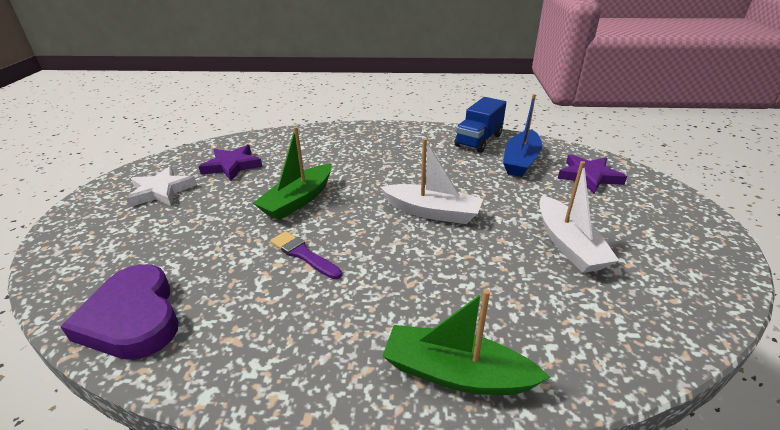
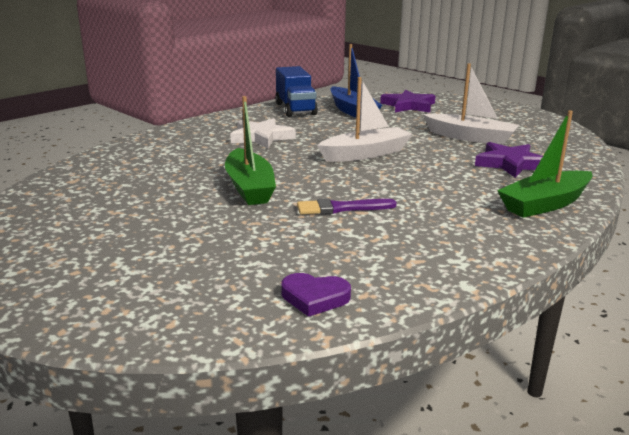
camera: 50 degrees left, 10 degrees down
(133, 318) = (314, 298): purple heart -> purple heart, size x0.51
(161, 191) = (78, 240): white star -> white star (261, 137)
(232, 166) = (108, 195): purple star -> purple star (510, 164)

